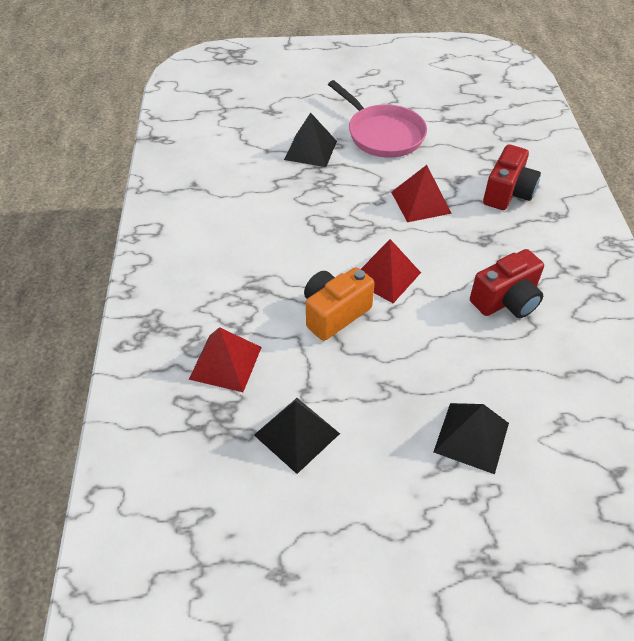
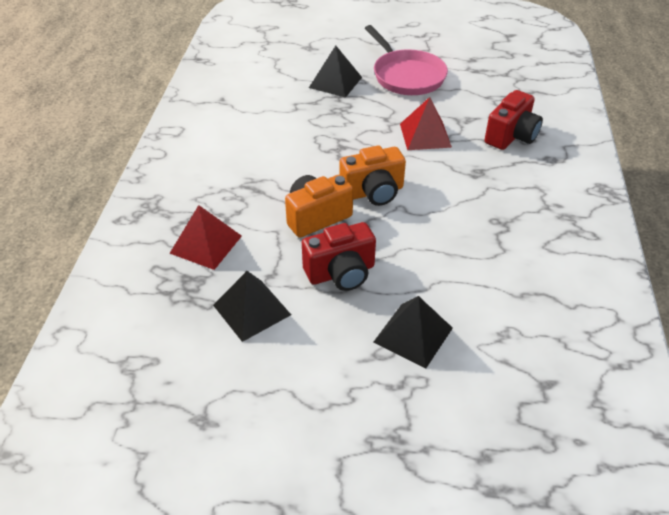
camera: 10 degrees right, 5 degrees down
(385, 276) = (373, 192): red pyramid -> orange camera
(506, 301) = (482, 226): red camera -> red camera (341, 273)

